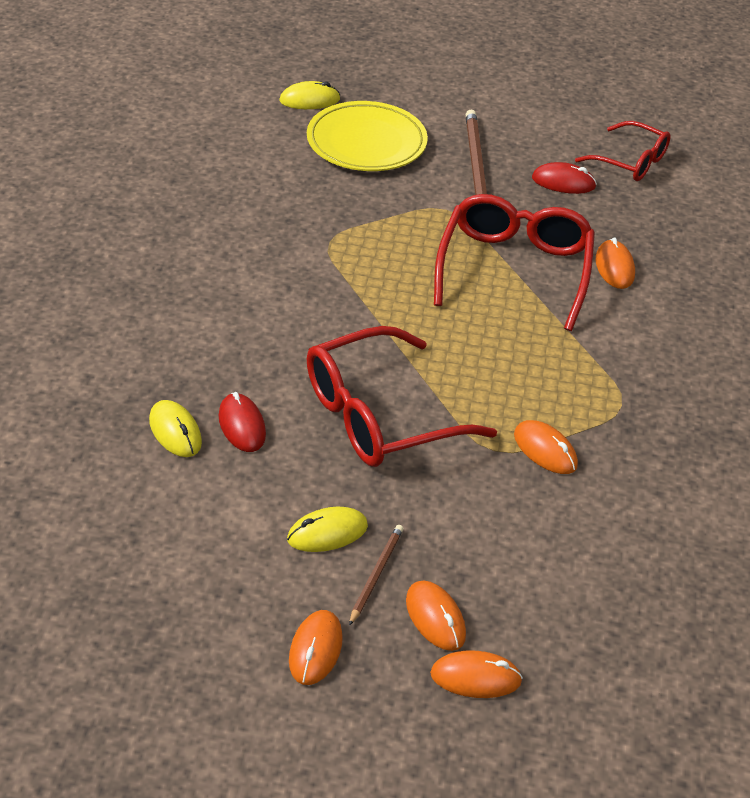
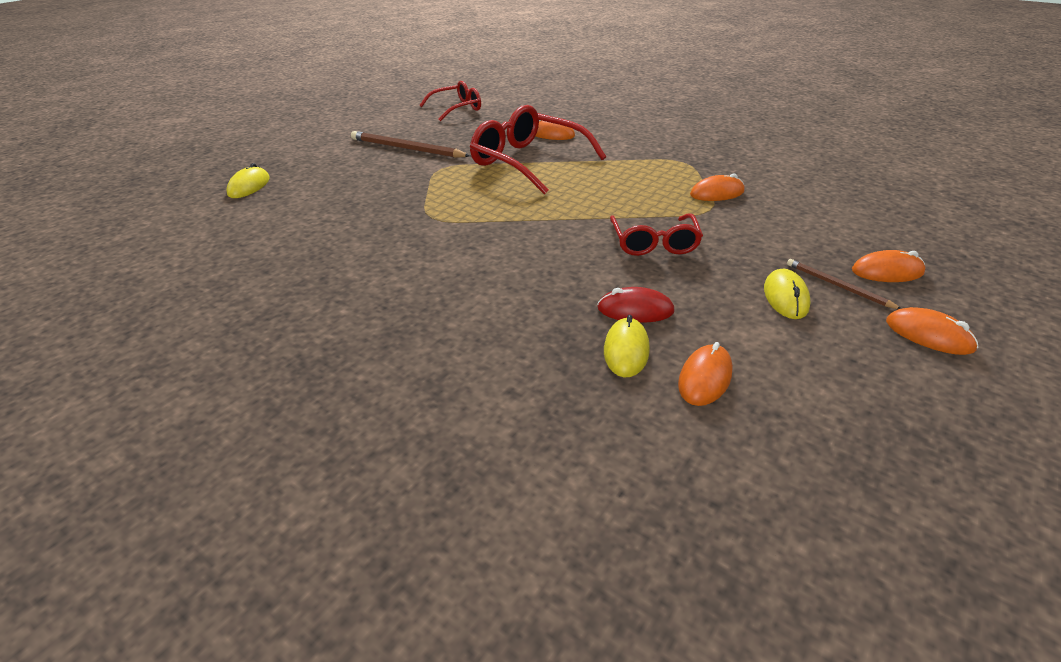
camera: 60 degrees left, 5 degrees down
(175, 432) = (626, 350): yellow mouse -> yellow mouse turned 75 degrees counterclockwise
(366, 142) = (332, 177): yellow plate -> none
(379, 416) = (654, 243): red glasses -> red glasses, size x0.60
(475, 677) = (949, 270): orange mouse -> orange mouse (705, 378)
(563, 182) = (455, 129): red mouse -> none

